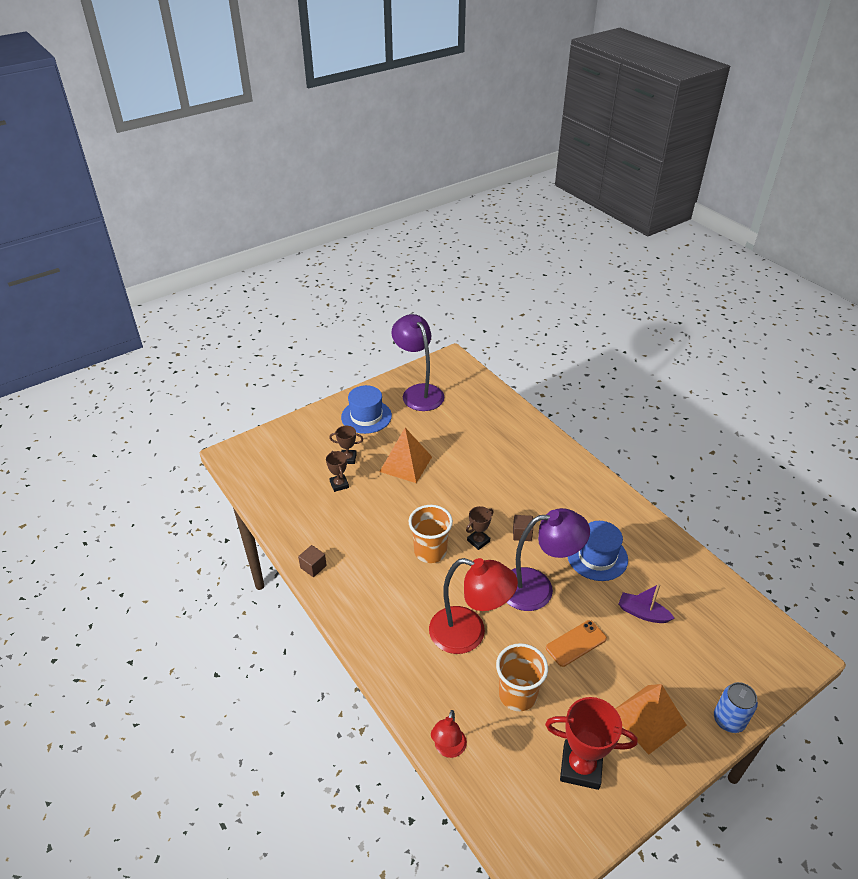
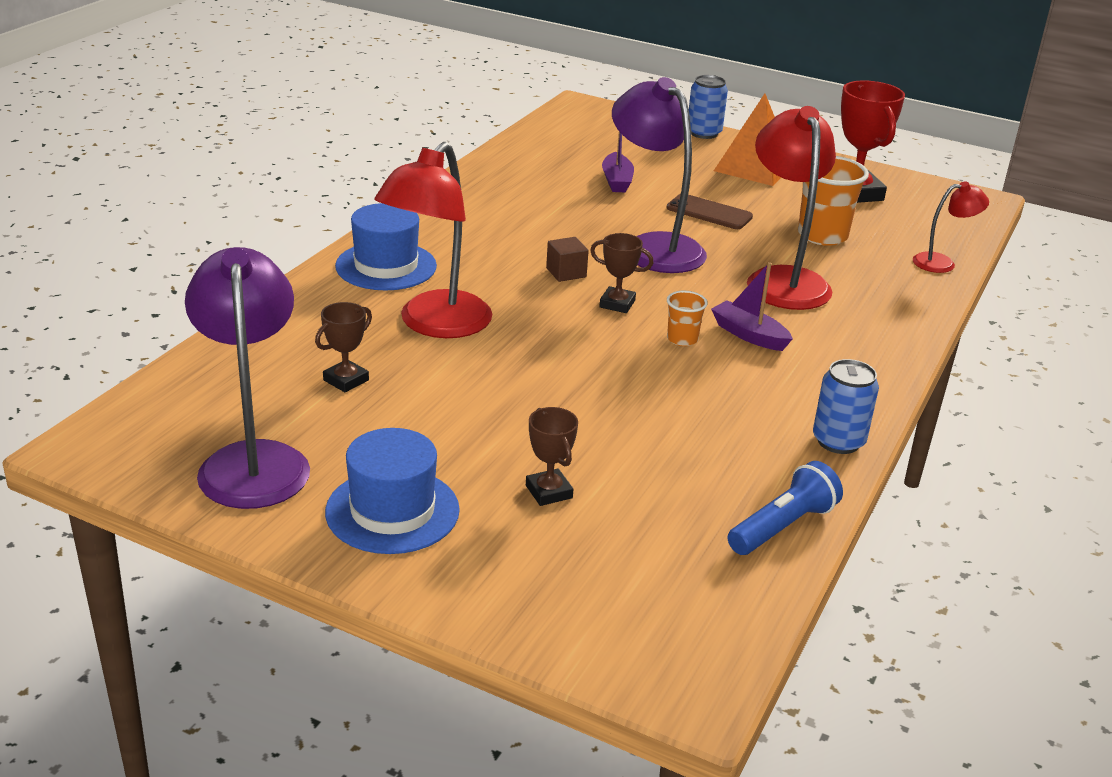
camera: 120 degrees left, 10 degrees down
(278, 516) = (782, 526): none -> blue flashlight
(313, 567) = (838, 441): brown cube -> blue can
(339, 484) = (631, 478): brown trophy -> brown trophy (346, 380)
(406, 464) = (504, 415): orange pyramid -> none
(418, 392) = (253, 460): purple lamp -> purple lamp turned 135 degrees clockwise
(419, 582) = (749, 335): none -> purple boat
(430, 551) = (682, 339): orange cup -> orange cup, size x0.53
(491, 466) = (435, 325): none -> red lamp
(576, 643) = (709, 212): orange phone -> brown phone
(597, 556) = (553, 215): blue hat -> blue hat (386, 266)

